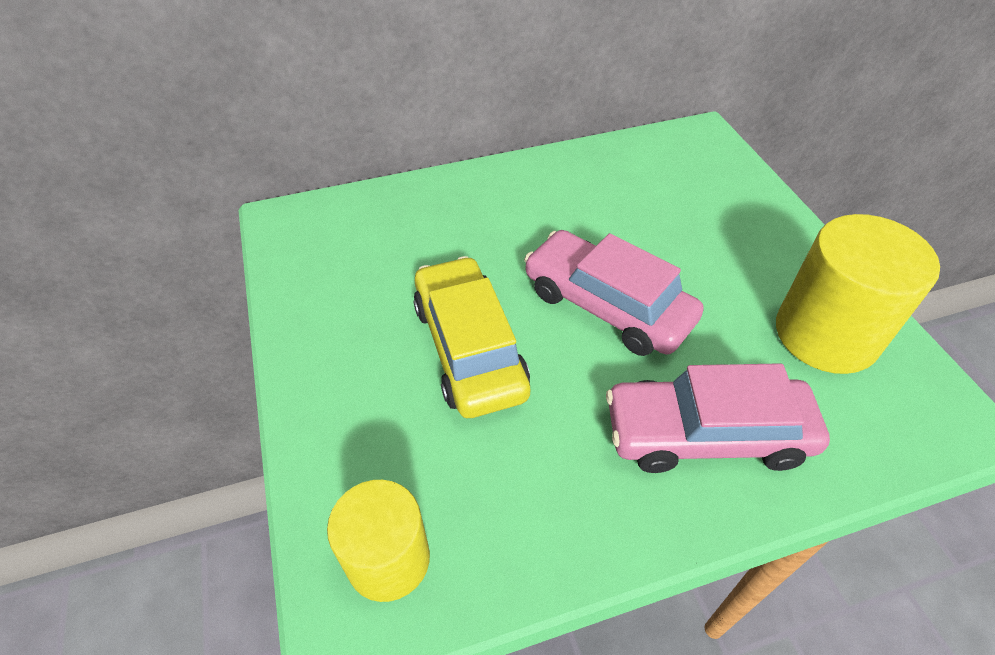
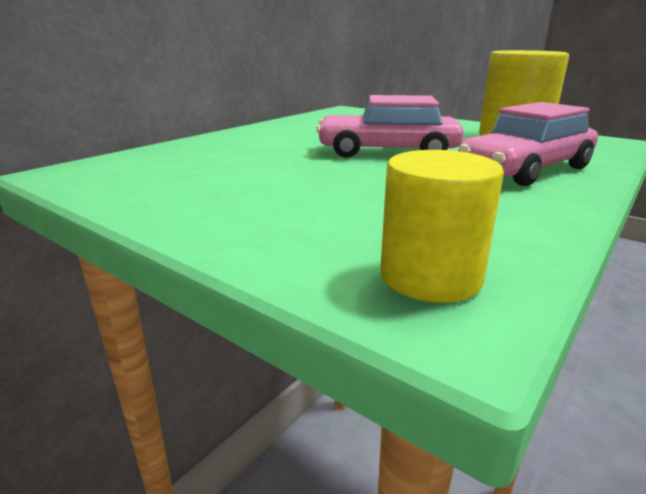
camera: 35 degrees left, 25 degrees down
(469, 348) = (322, 181): yellow car -> none

